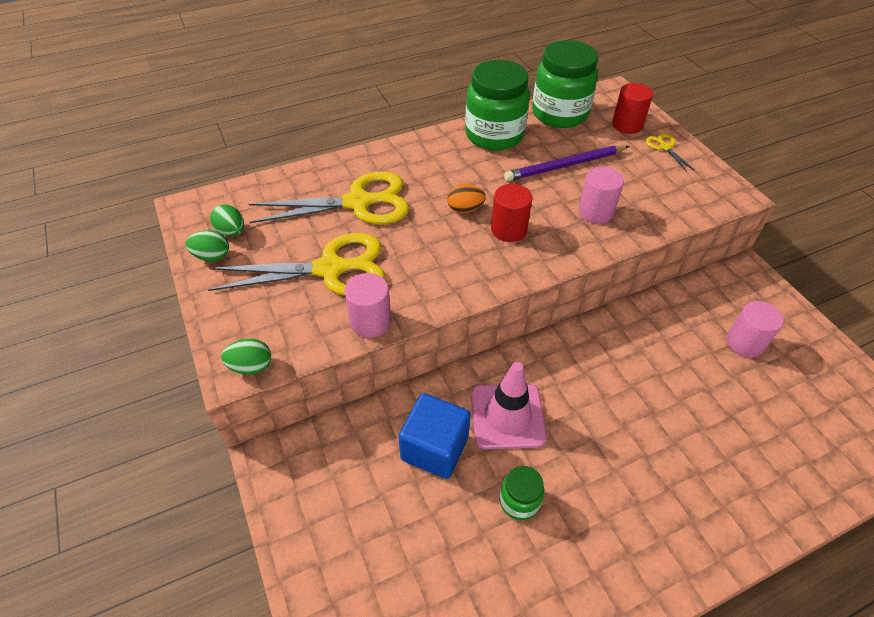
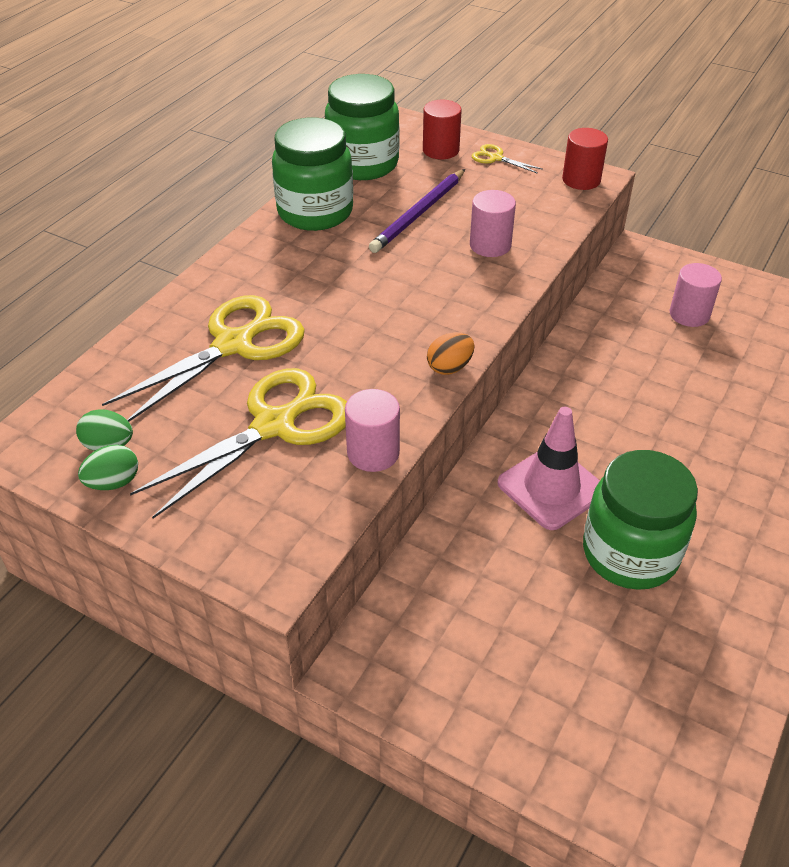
camera: 35 degrees left, 5 degrees down
(251, 366) = (289, 564): green egg -> none
(434, 448) = (512, 556): blue cube -> none
(465, 209) = (359, 299): orange egg -> orange egg (449, 367)
(508, 229) = (424, 299): red cylinder -> red cylinder (581, 180)
(519, 501) = (630, 553): green jar -> green jar, size x2.06

